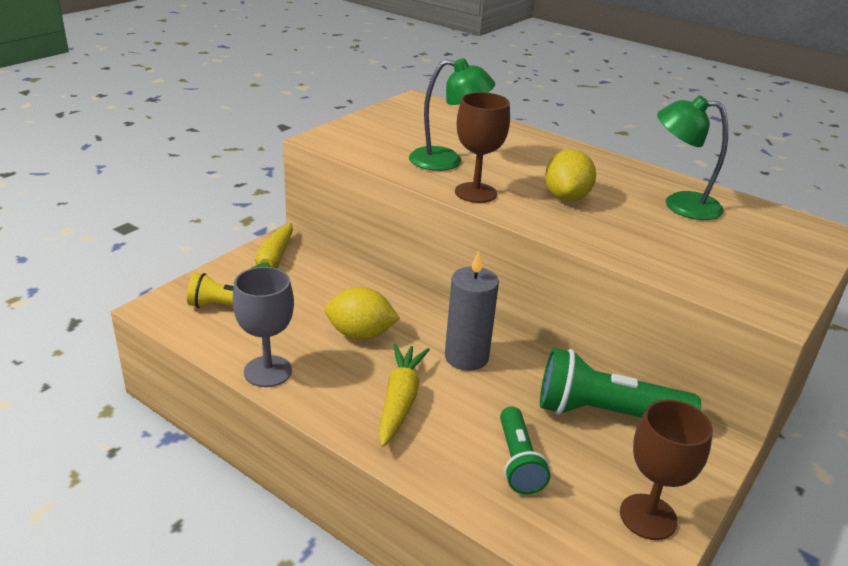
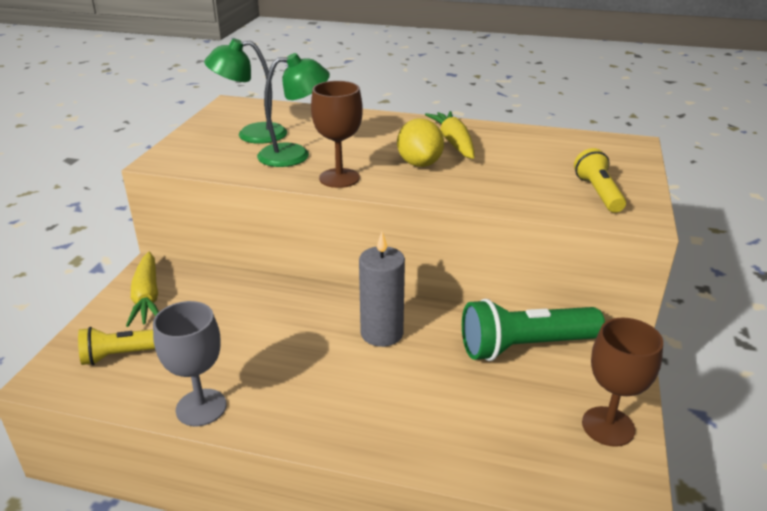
camera: 20 degrees left, 0 degrees up
(360, 334) = (273, 341): yellow lemon -> none
(400, 401) = (345, 394): yellow carrot -> yellow carrot (454, 143)
(518, 461) = (479, 415): green flashlight -> none
(680, 204) = (513, 148): green lamp -> green lamp (251, 134)
(744, 273) = (598, 193): none -> yellow flashlight

